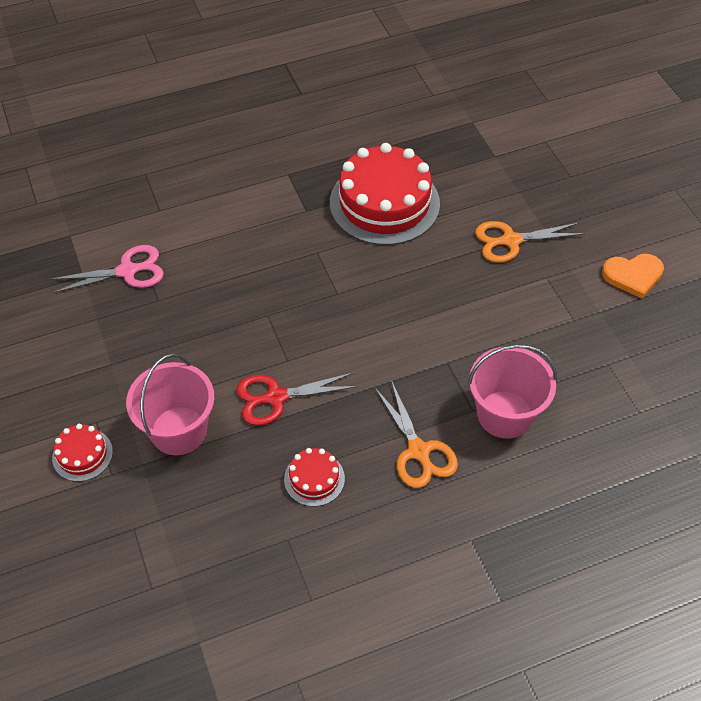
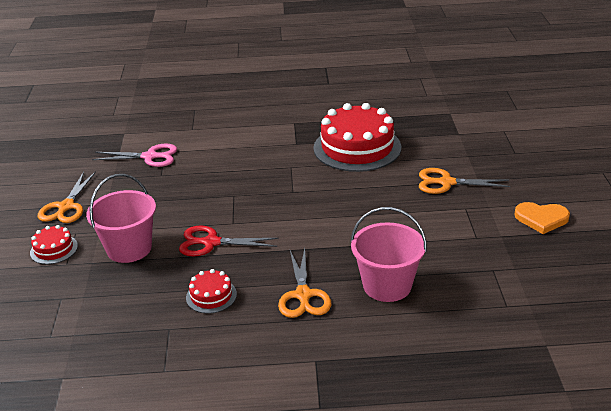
camera: 20 degrees right, 20 degrees down
(60, 381) = (66, 206): none -> orange scissors

